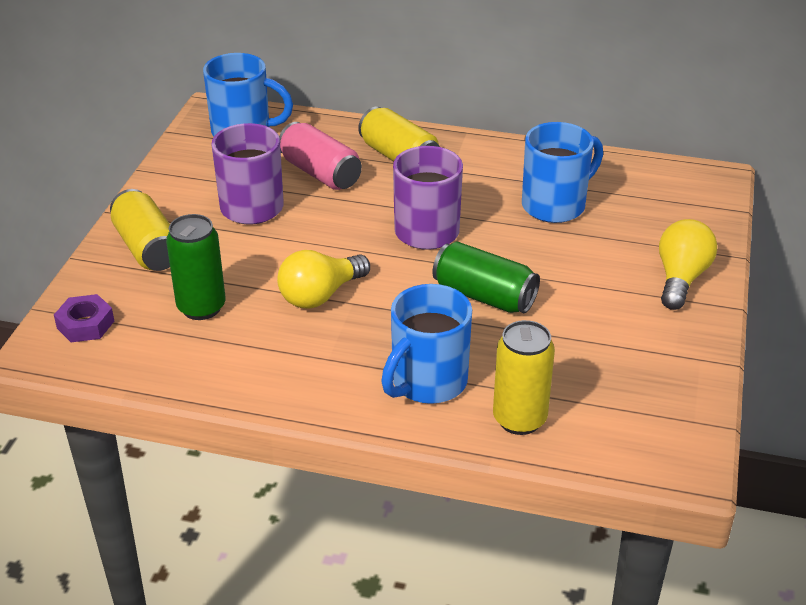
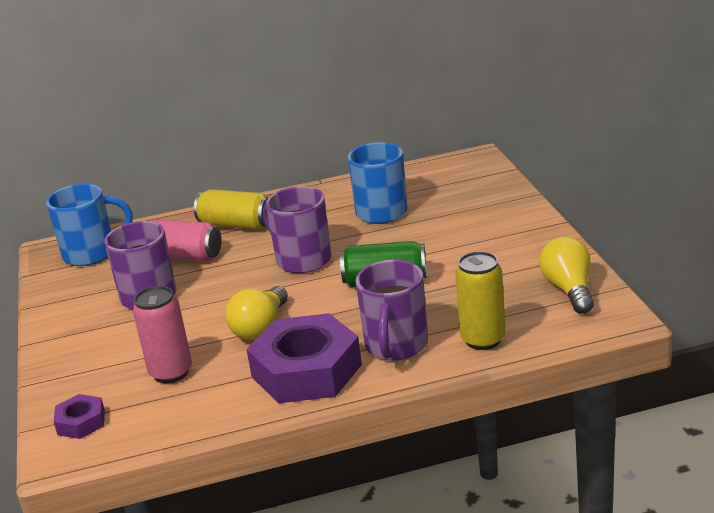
camera: 25 degrees left, 10 degrees down
(147, 248) = (85, 354): yellow can -> none
(201, 307) = (171, 372): green can -> pink can
(320, 368) = (306, 371): none -> purple nut
(427, 382) = (396, 346): blue mug -> purple mug
(680, 278) = (510, 220): yellow light bulb -> yellow light bulb (569, 290)

